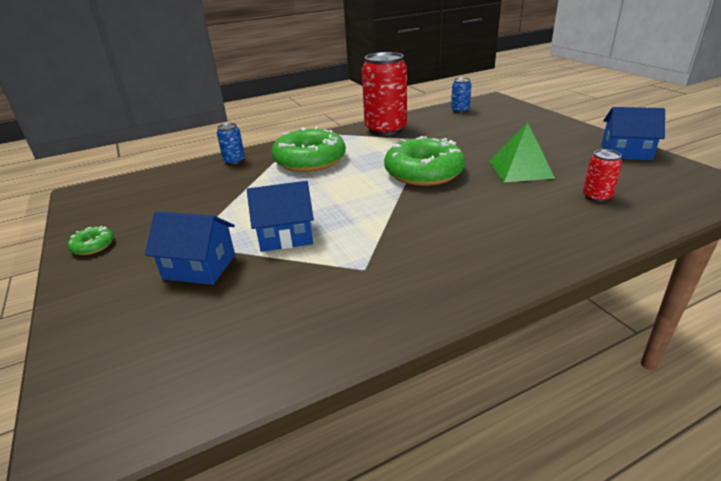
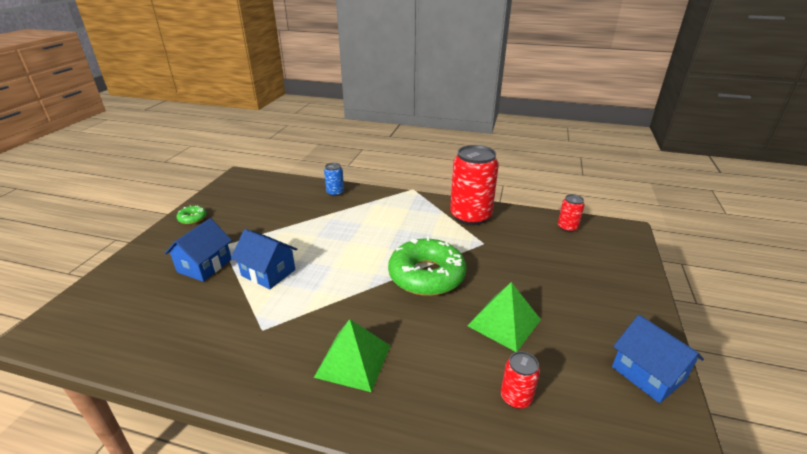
camera: 40 degrees right, 0 degrees up
(200, 267) = (205, 265): blue house -> blue house turned 60 degrees clockwise
(310, 160) = (375, 217): green donut -> none
(460, 110) = (567, 227): blue can -> red can
(474, 240) = (353, 360): none -> green pyramid

